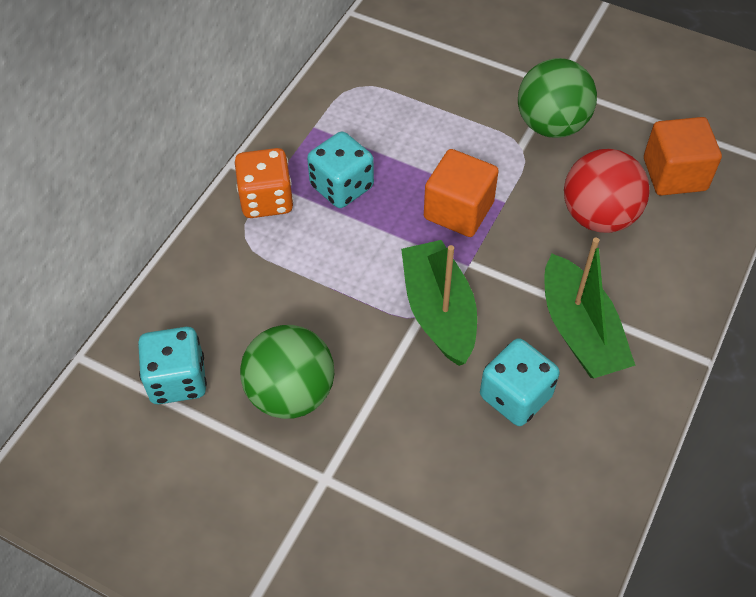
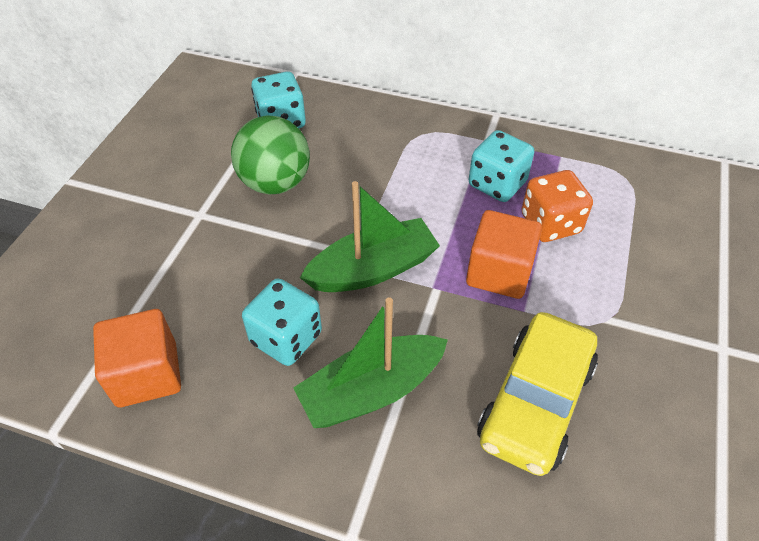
camera: 80 degrees right, 5 degrees down
(266, 200) = (465, 140): orange dice -> orange dice (550, 224)
(551, 125) = (655, 346): green ball -> none
(598, 216) = (535, 402): red ball -> yellow car
(674, 174) = (636, 490): orange cube -> orange cube (147, 374)

